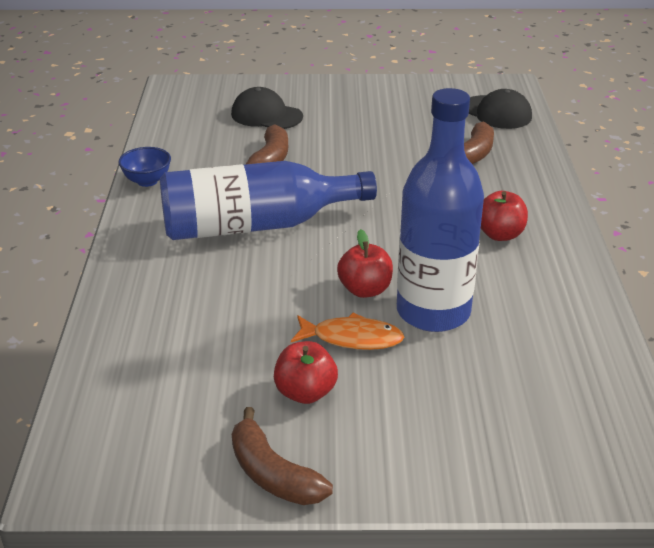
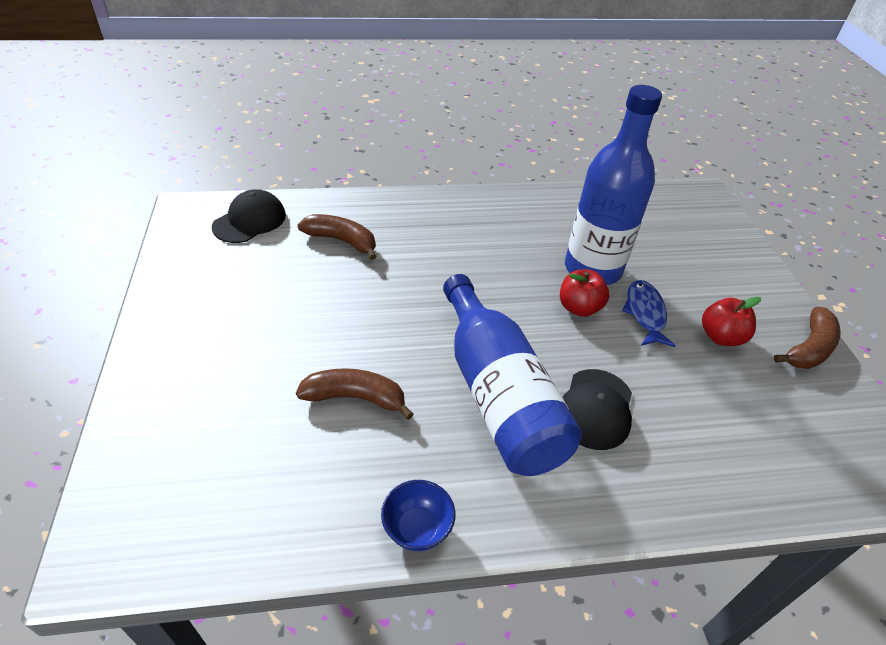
camera: 100 degrees left, 10 degrees up
(266, 115) = (229, 414): black cap -> black cap (595, 409)
(352, 338) = (645, 313): orange fish -> blue fish
(500, 234) = (475, 231): red apple -> none

